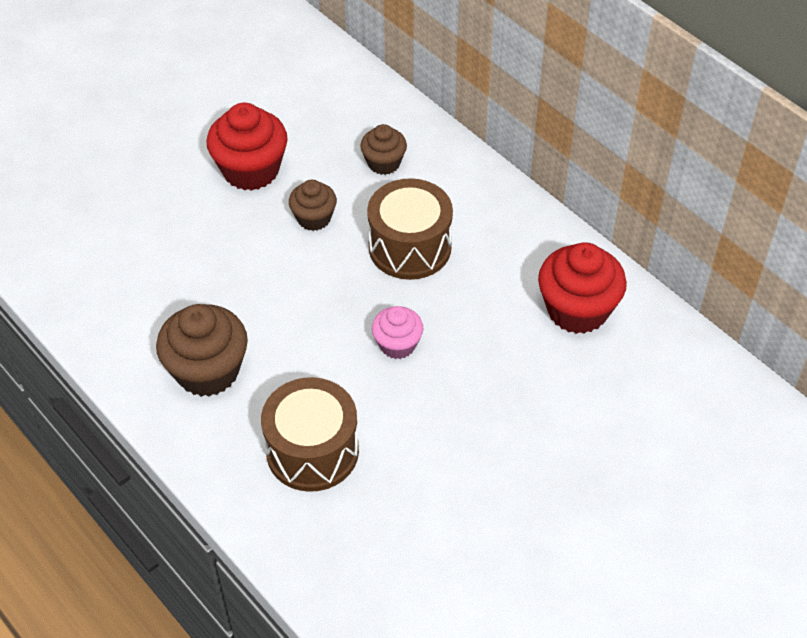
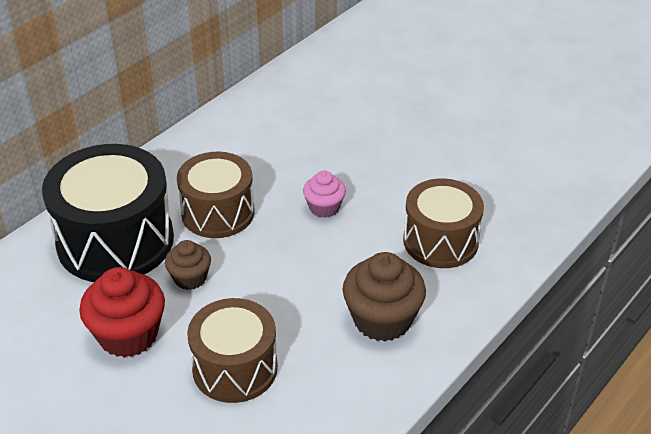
camera: 100 degrees left, 10 degrees down
(184, 244) = (235, 368): none -> brown drum
(384, 163) = (115, 241): brown cupcake -> black drum
(577, 310) = (269, 120): red cupcake -> none

